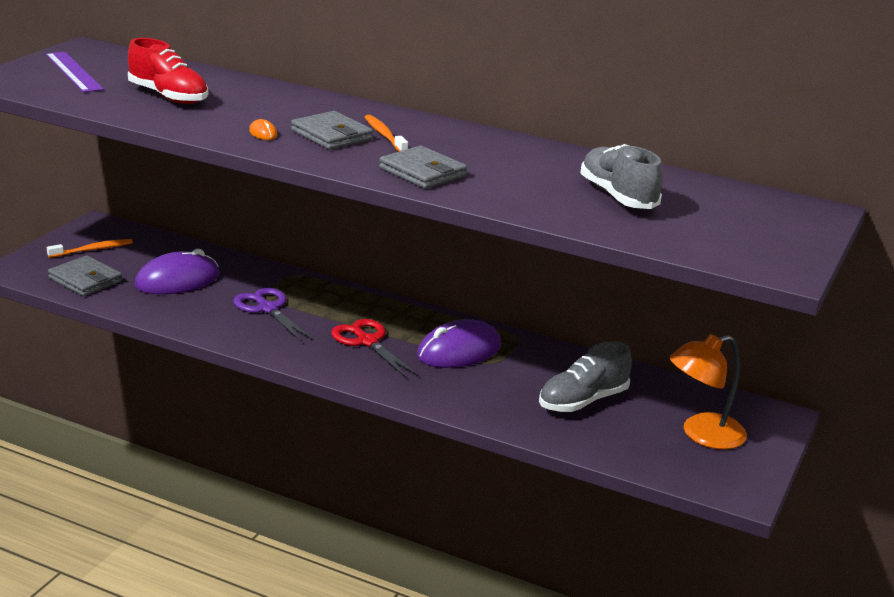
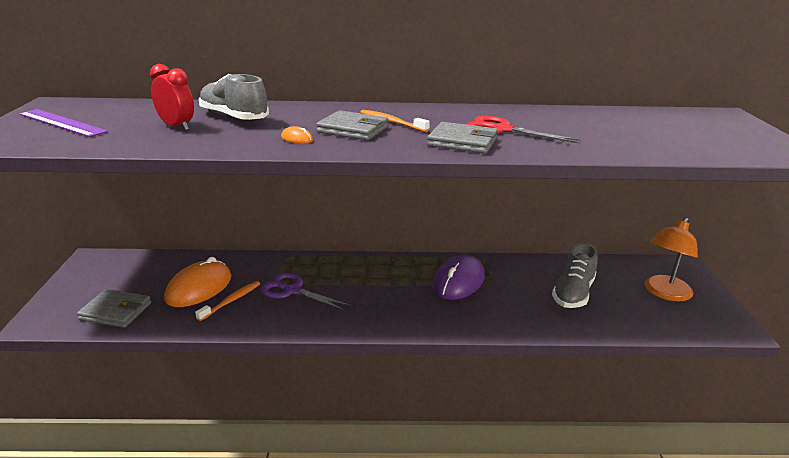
camera: 25 degrees left, 0 degrees up
(92, 250) = (103, 282): orange toothbrush -> orange toothbrush (231, 301)
(168, 96) = (176, 126): red shoe -> red clock
(177, 280) = (199, 288): purple mouse -> orange mouse
(367, 341) = (390, 294): red scissors -> red scissors (502, 130)
(618, 196) = (610, 130): grey shoe -> grey shoe (234, 117)

